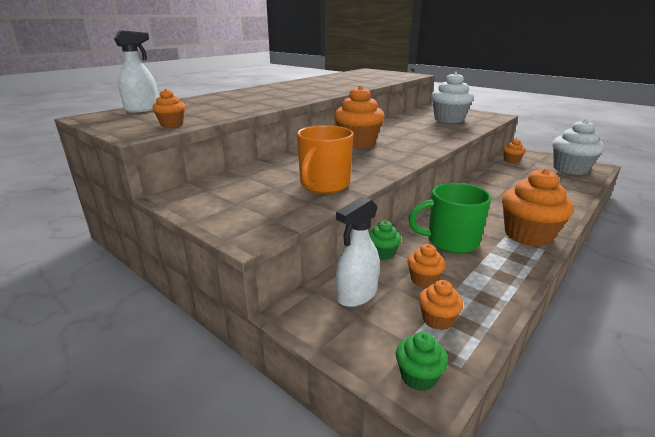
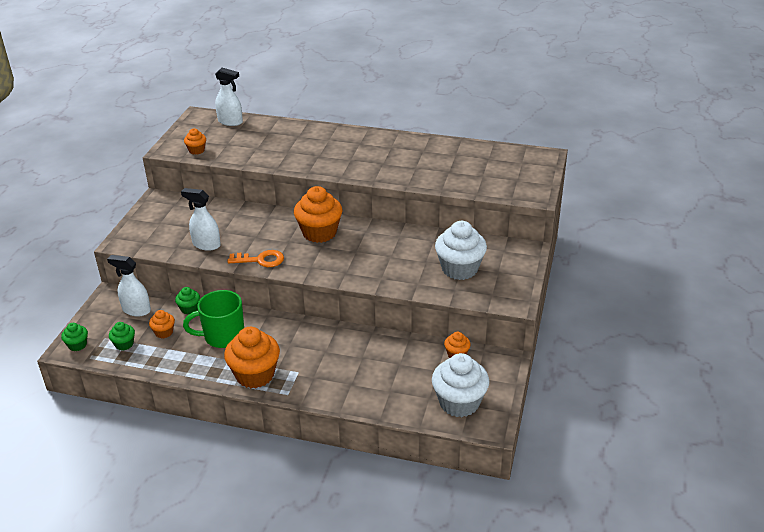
camera: 65 degrees right, 10 degrees up
(324, 185) = (206, 245): orange mug -> white spray bottle
(382, 167) = (260, 260): none -> orange key
(437, 320) = (124, 344): orange cupcake -> green cupcake
(450, 241) = (223, 336): green mug -> green mug turned 75 degrees counterclockwise

